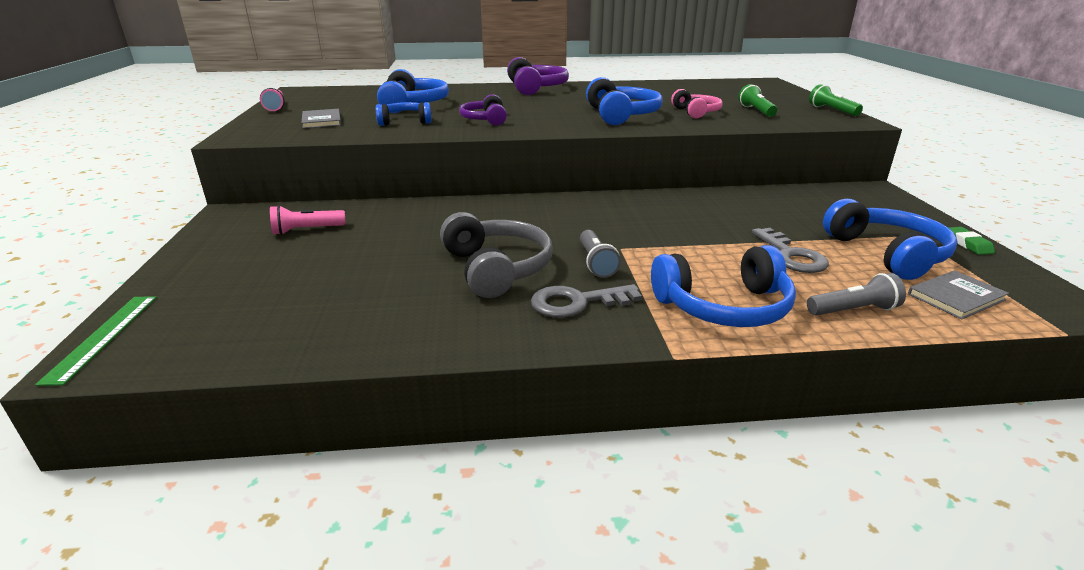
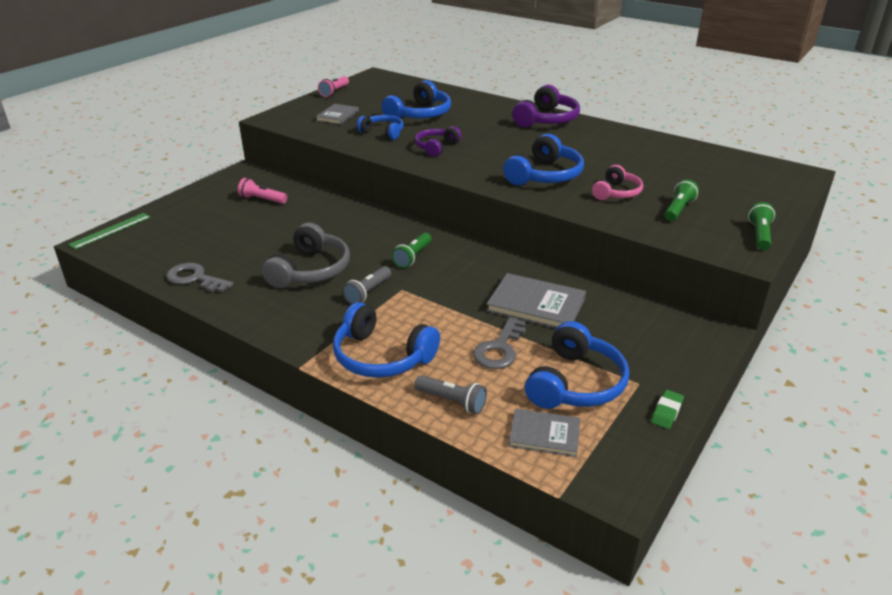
camera: 40 degrees right, 5 degrees up
(576, 221) = (413, 257): none -> green flashlight
(576, 302) = (311, 312): grey key -> grey key (195, 278)
(744, 216) = (536, 305): none -> grey book

